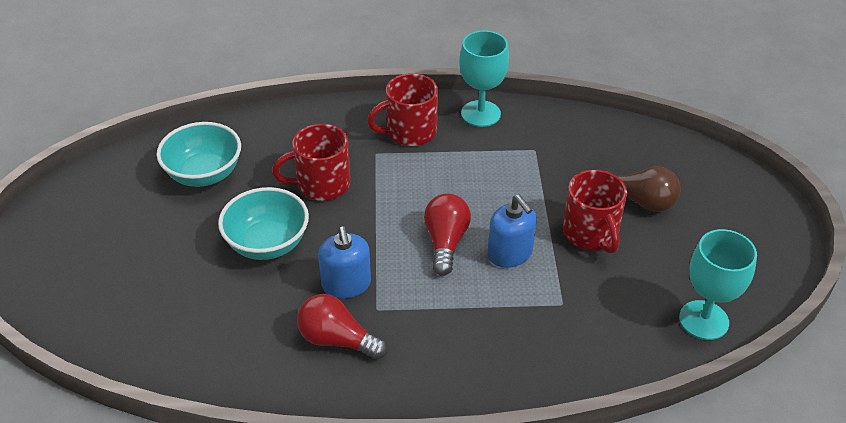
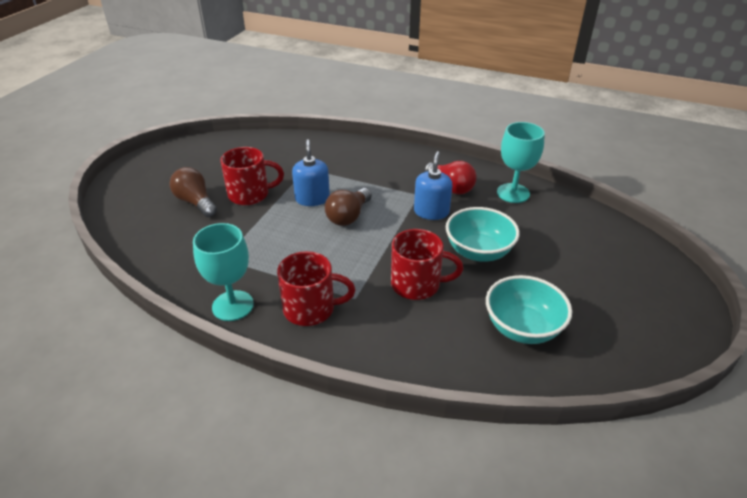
camera: 155 degrees left, 5 degrees down
(445, 242) = (348, 216): red light bulb -> brown light bulb
(591, 233) = (250, 194): red mug -> red mug turned 75 degrees clockwise
(703, 320) = (241, 144): turquoise goblet -> turquoise goblet (513, 193)

